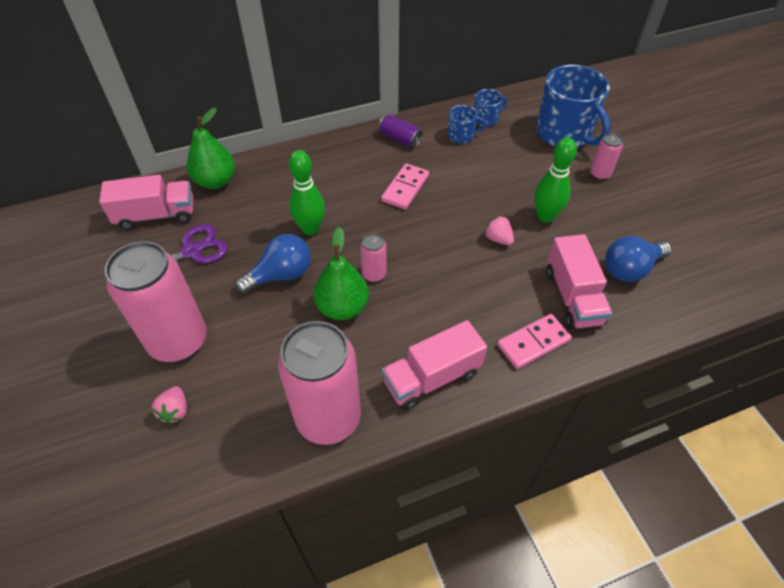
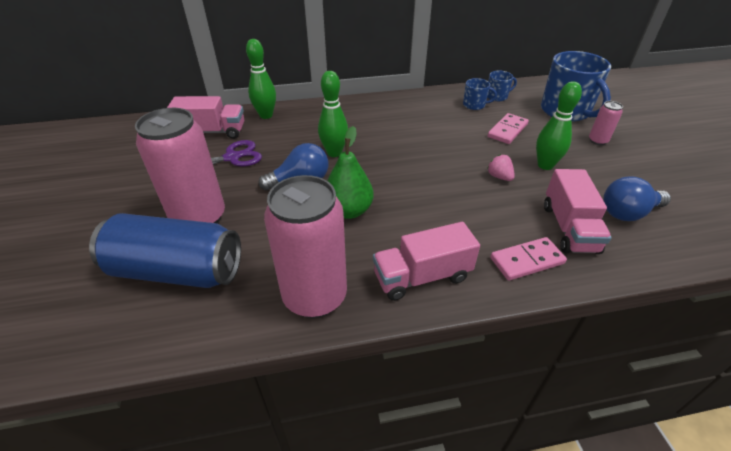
camera: 10 degrees right, 10 degrees down
(175, 411) = (177, 271): pink strawberry -> blue can
(216, 181) = (266, 115): green pear -> green bowling pin
(374, 274) = (382, 190): pink can -> none
(400, 139) = (422, 102): purple can -> none
(405, 188) = (421, 134): pink domino -> pink domino (507, 130)

